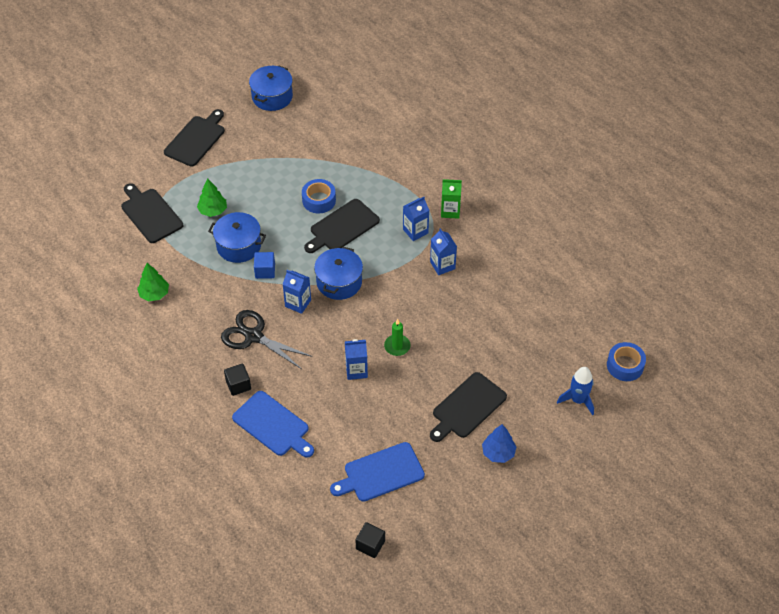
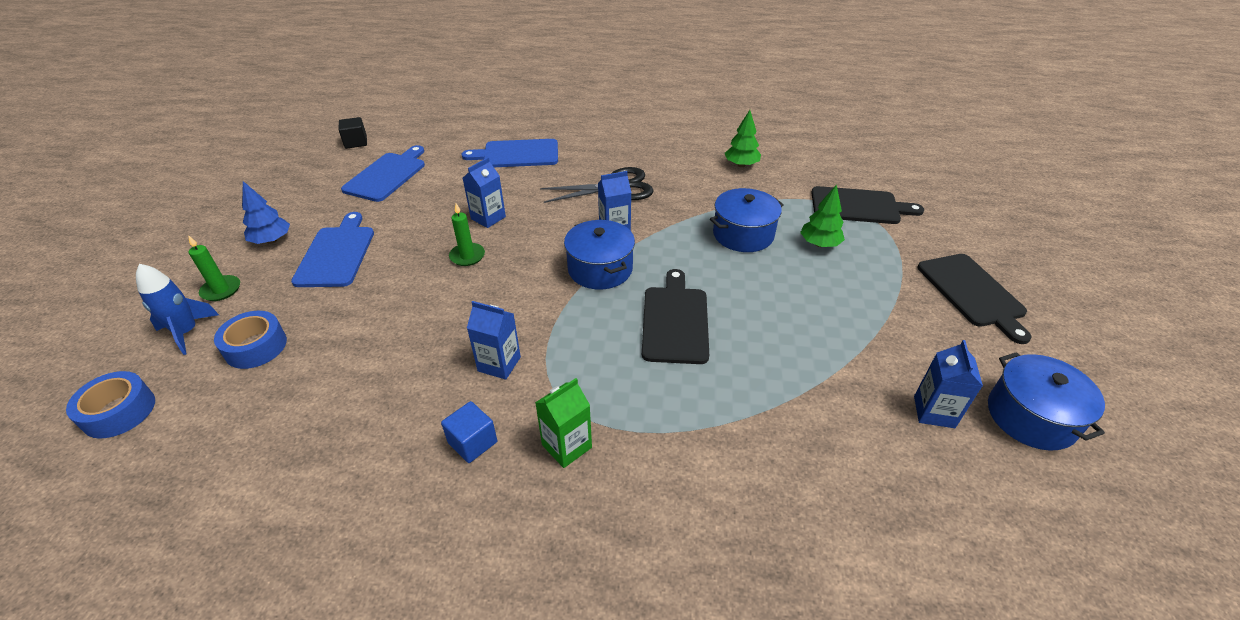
camera: 135 degrees right, 10 degrees down
(238, 385) = (580, 158): black cube -> none
(265, 271) = (685, 232): blue cube -> blue cube (472, 442)
(319, 200) = (745, 329): blue tape -> blue tape (256, 347)
(415, 231) = (582, 380): blue carton -> blue carton (934, 412)
(467, 407) = (336, 254): black cutting board -> blue cutting board
(547, 424) = (221, 290): none -> green candle

